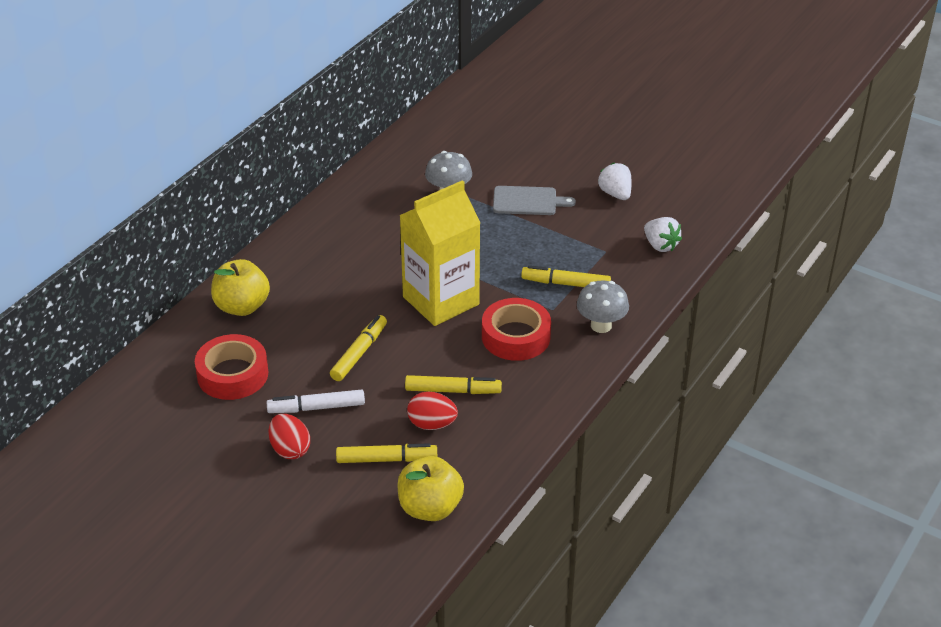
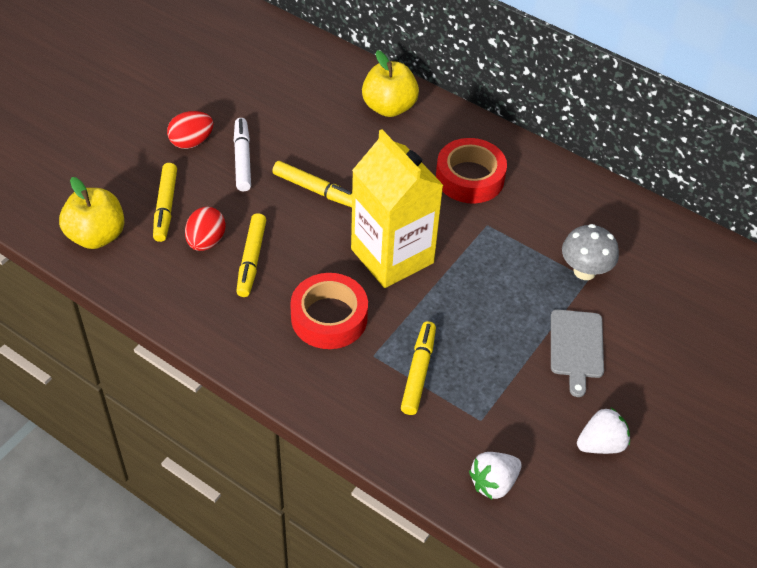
camera: 90 degrees right, 10 degrees up
(232, 374) = (294, 103): red tape -> red tape (470, 178)
(601, 325) = (342, 400): grey mushroom -> none

